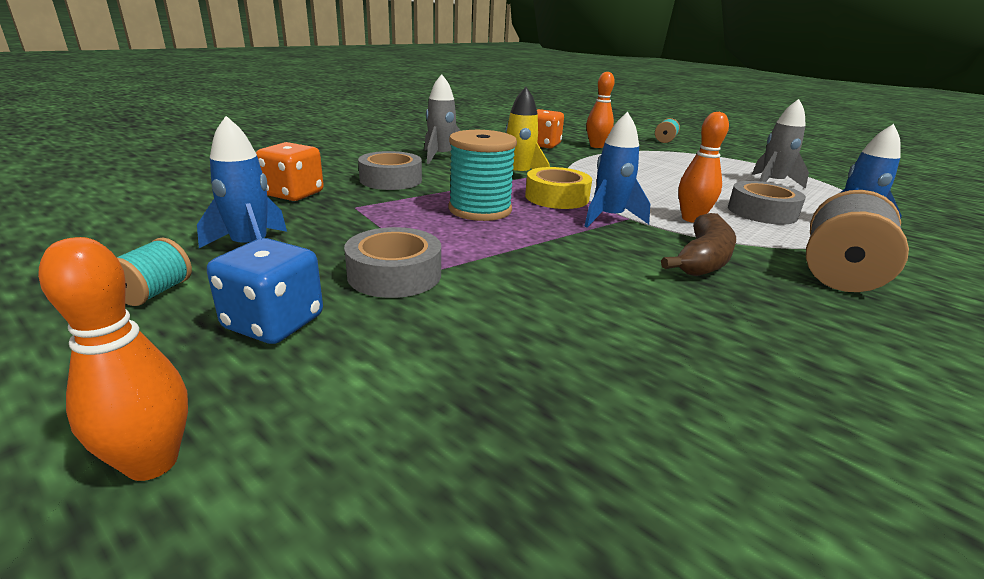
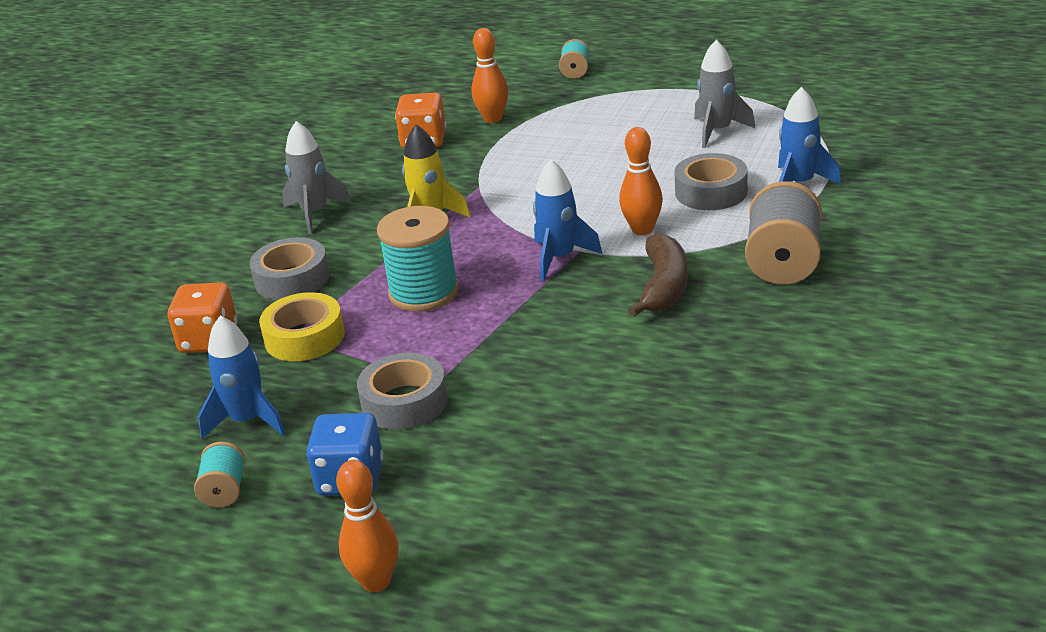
camera: 15 degrees left, 5 degrees up
(556, 197) = (492, 243): yellow tape -> yellow tape (304, 337)

